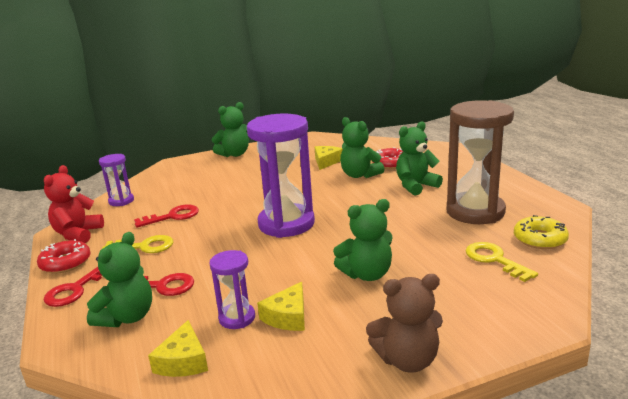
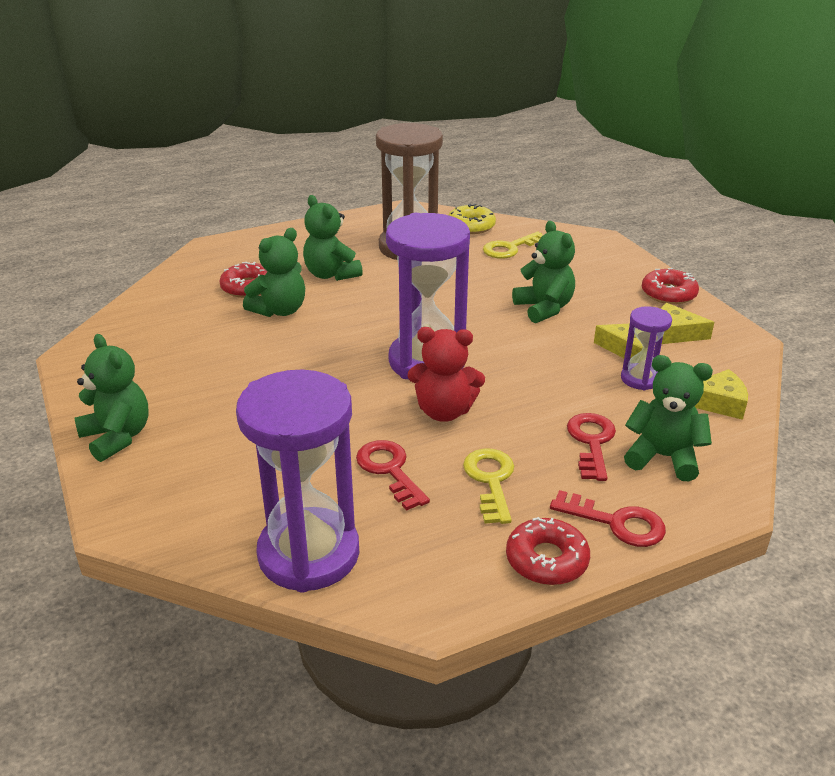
camera: 95 degrees left, 10 degrees up
(78, 234) = (446, 577): red teddy bear -> red teddy bear (444, 411)
(121, 201) = (309, 554): purple hourglass -> purple hourglass, size x2.03
(326, 162) = (213, 337): yellow cheese -> yellow cheese (674, 333)
(407, 360) = (668, 294): brown teddy bear -> red donut

